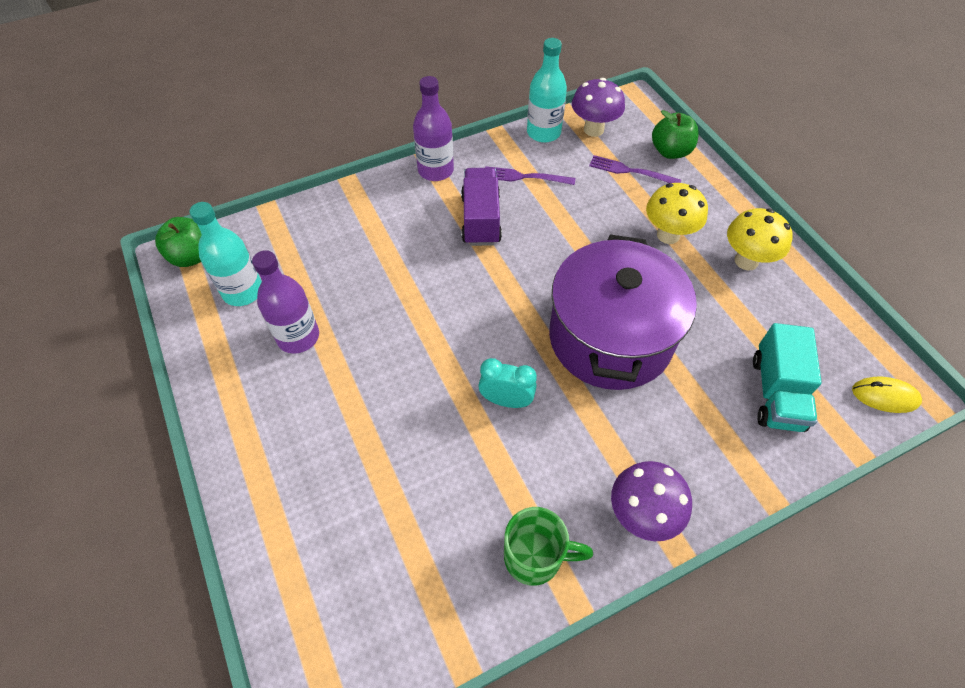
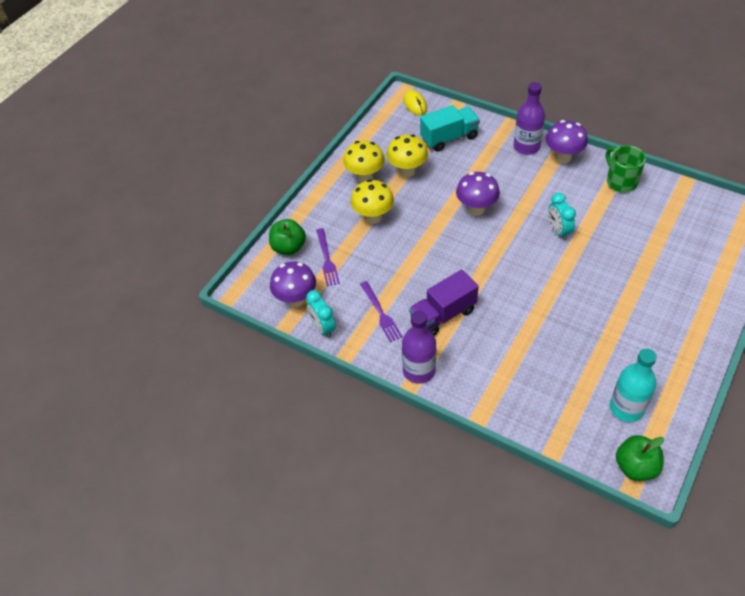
camera: 120 degrees left, 5 degrees down
(298, 337) = (622, 350): purple bottle -> purple bottle (526, 147)
(543, 132) = (323, 328): turquoise bottle -> turquoise clock
(610, 338) = (476, 209): purple pot -> purple mushroom
(731, 307) = (407, 171): none -> yellow mushroom

